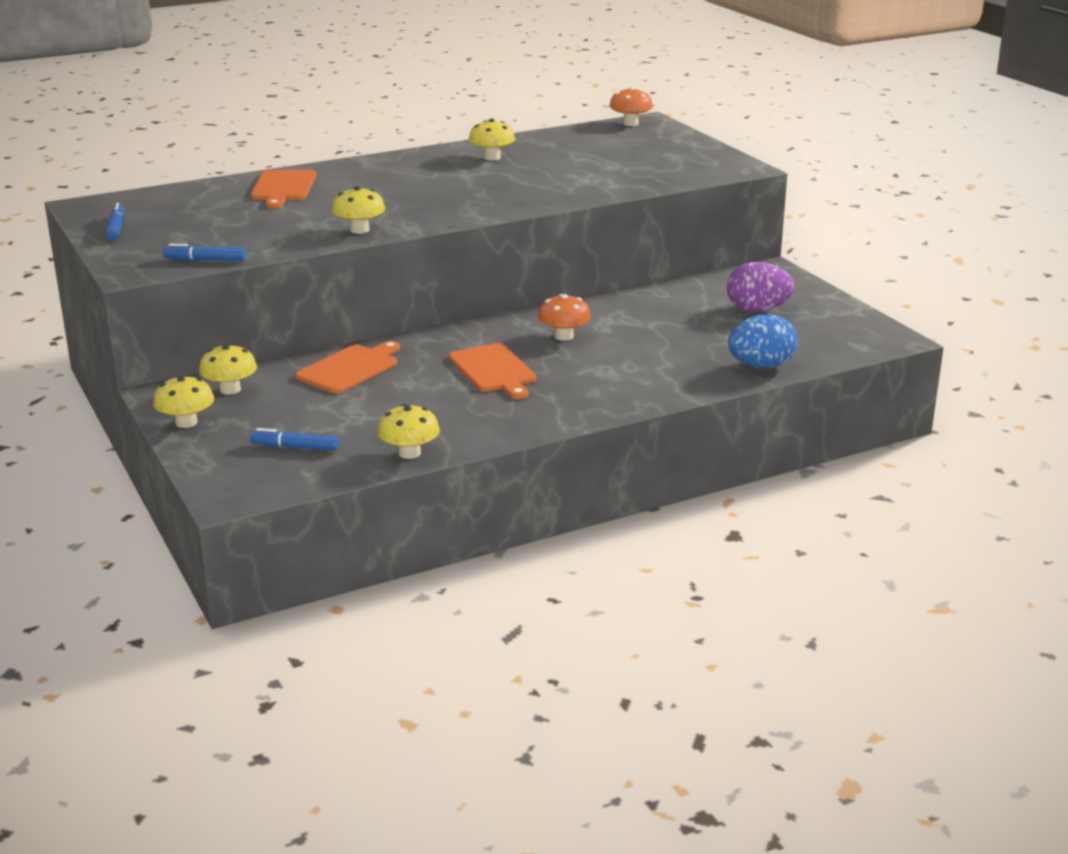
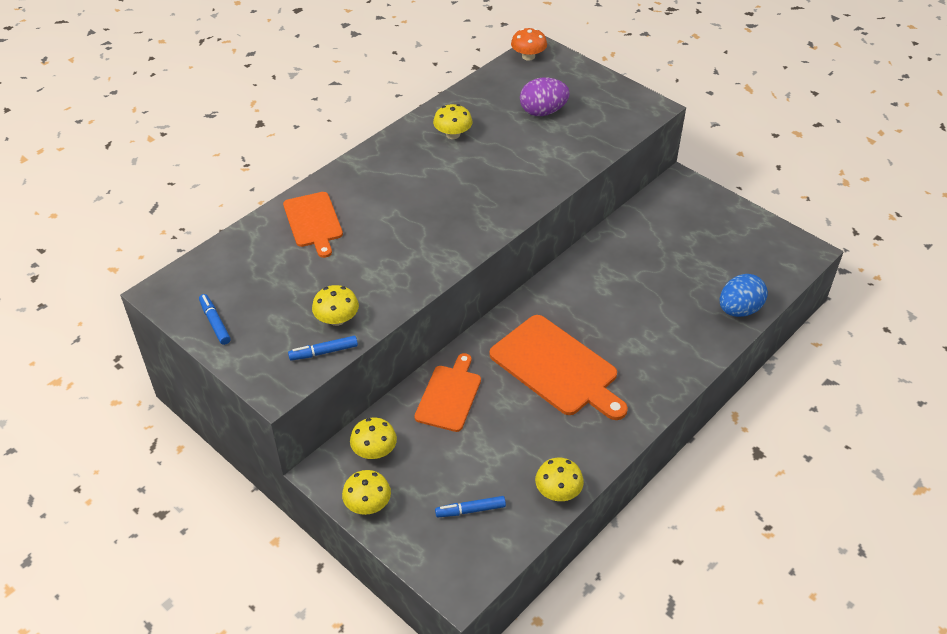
camera: 20 degrees left, 20 degrees up
(359, 230) = (418, 273): yellow mushroom -> yellow mushroom (337, 319)
(494, 370) = (557, 368): orange cutting board -> orange cutting board, size x1.60
(564, 336) = (582, 309): orange mushroom -> none
(757, 310) = (699, 238): purple egg -> purple egg (543, 112)

